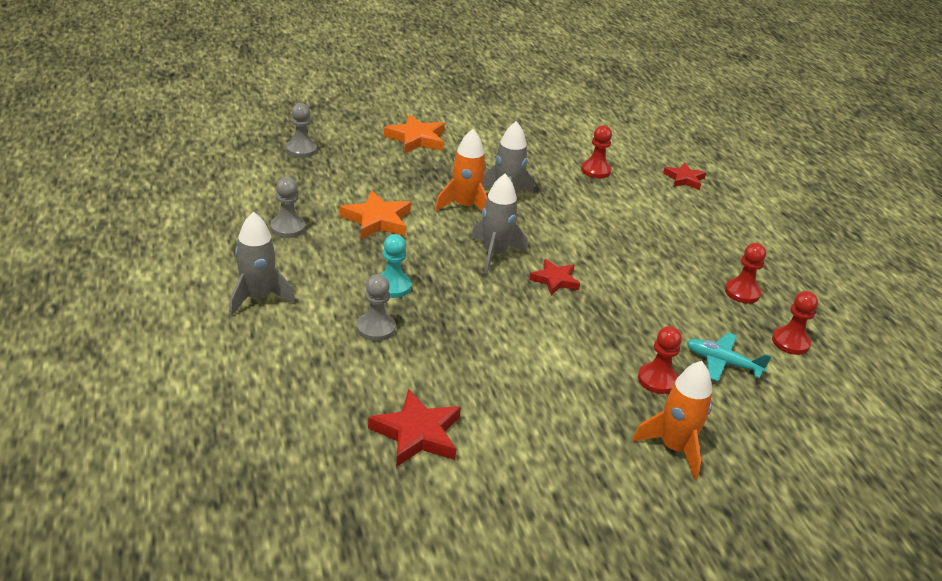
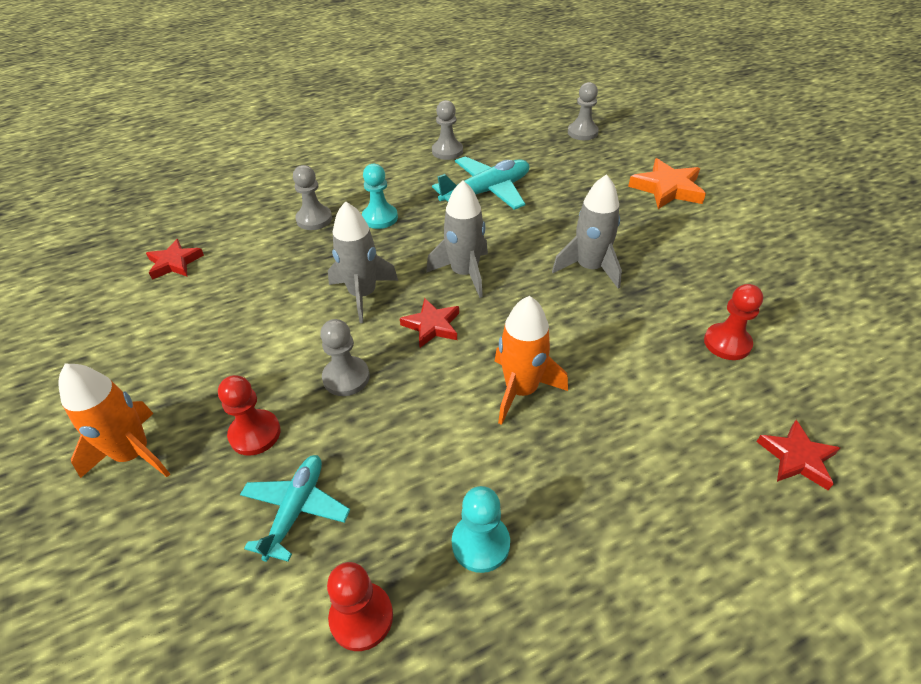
camera: 85 degrees right, 10 degrees up
(258, 298) = (342, 158): grey rocket -> grey rocket (363, 295)
(377, 220) = (486, 192): orange star -> turquoise plane
(417, 434) = (174, 263): red star -> red star, size x0.66
(465, 206) = (548, 240): orange rocket -> orange rocket (521, 390)
(605, 329) = (346, 377): none -> grey pawn
(742, 292) = (480, 544): red pawn -> turquoise pawn

